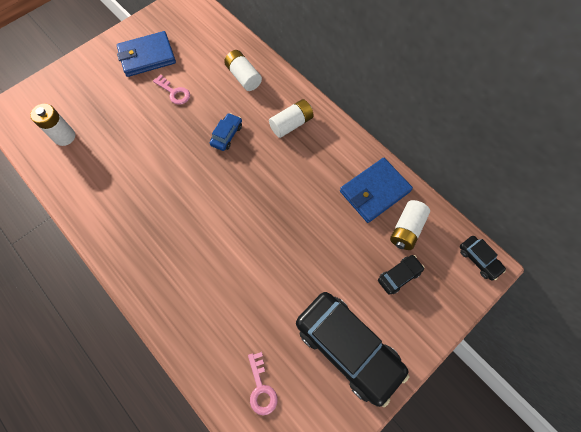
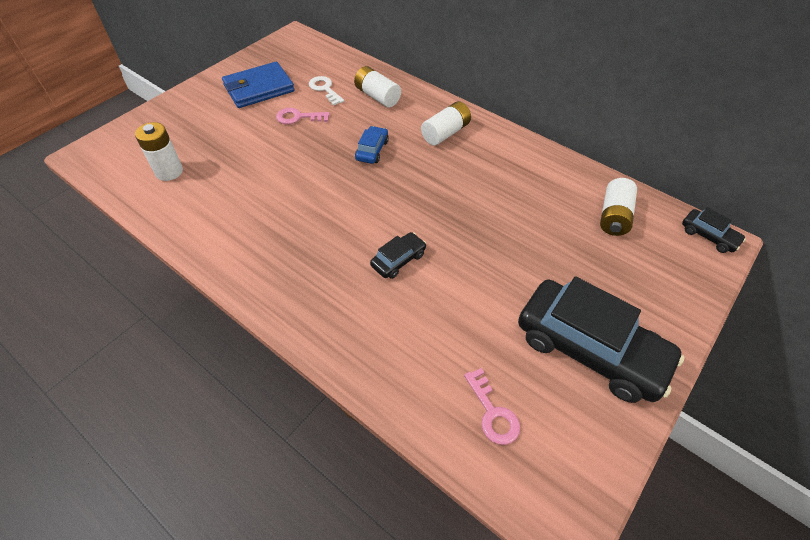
camera: 10 degrees left, 15 degrees down
(174, 92) = (298, 117): pink key -> pink key turned 150 degrees clockwise
(201, 64) = (325, 89): none -> white key
(374, 191) = (563, 184): blue wallet -> none
(399, 276) = (623, 263): black car -> black car (398, 260)

